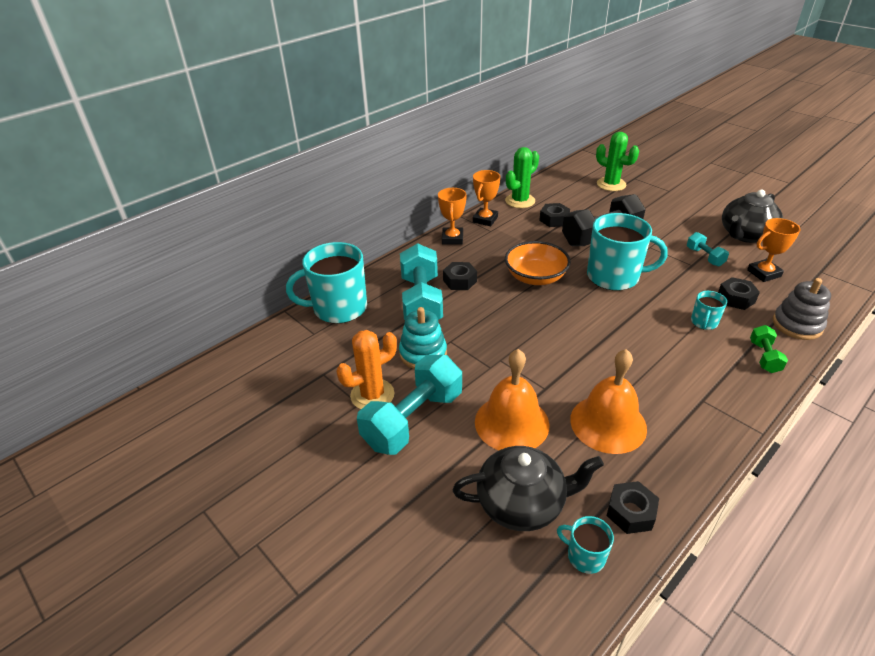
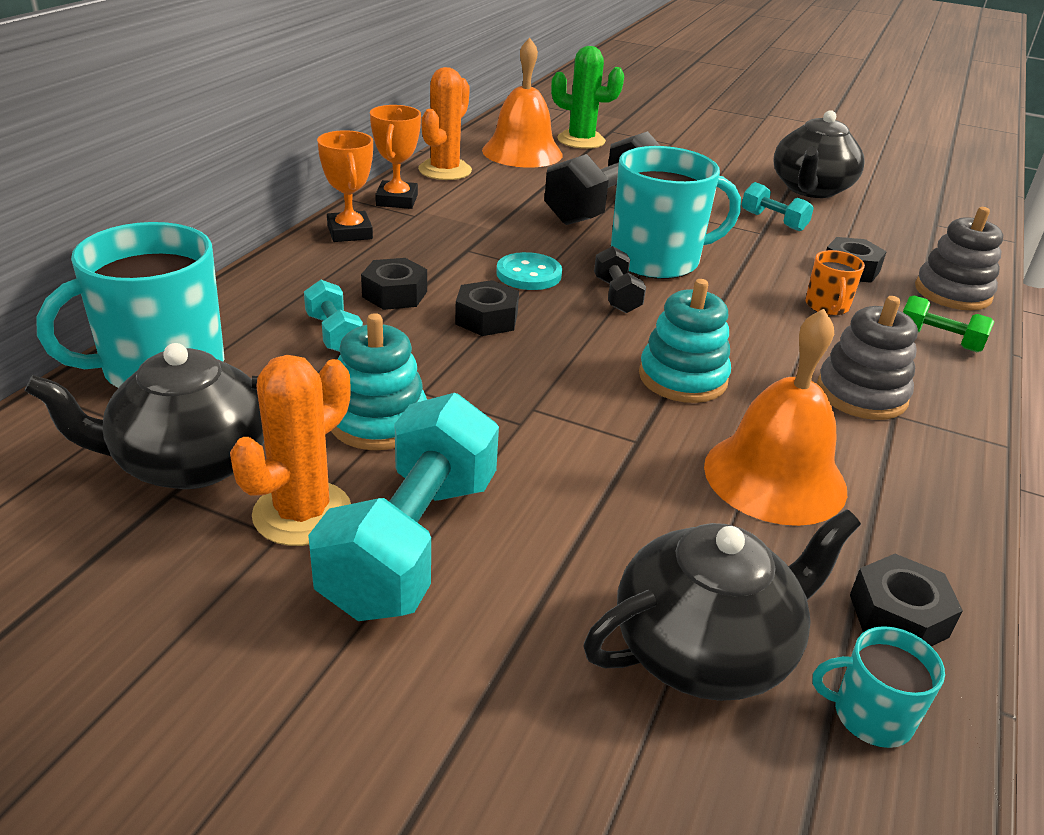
camera: 25 degrees left, 5 degrees down
(335, 360) = (190, 462): none -> black teapot
(421, 301) = (334, 334): turquoise dumbbell -> turquoise dumbbell, size x0.49
(511, 423) = (609, 509): orange bell -> orange bell (522, 152)
(520, 201) = (445, 170): green cactus -> orange cactus
(535, 277) = (529, 274): orange bowl -> turquoise button
(554, 220) = (516, 192): black nut -> black nut (486, 319)
(578, 298) = (616, 295): none -> black dumbbell
(589, 356) = (682, 378): none -> turquoise stacking toy
(689, 384) = (861, 394): none -> grey stacking toy
(704, 322) = (827, 306): turquoise mug -> orange mug
(764, 273) = (866, 234): orange trophy -> none
(764, 357) = (939, 340): green dumbbell -> green dumbbell turned 45 degrees counterclockwise

